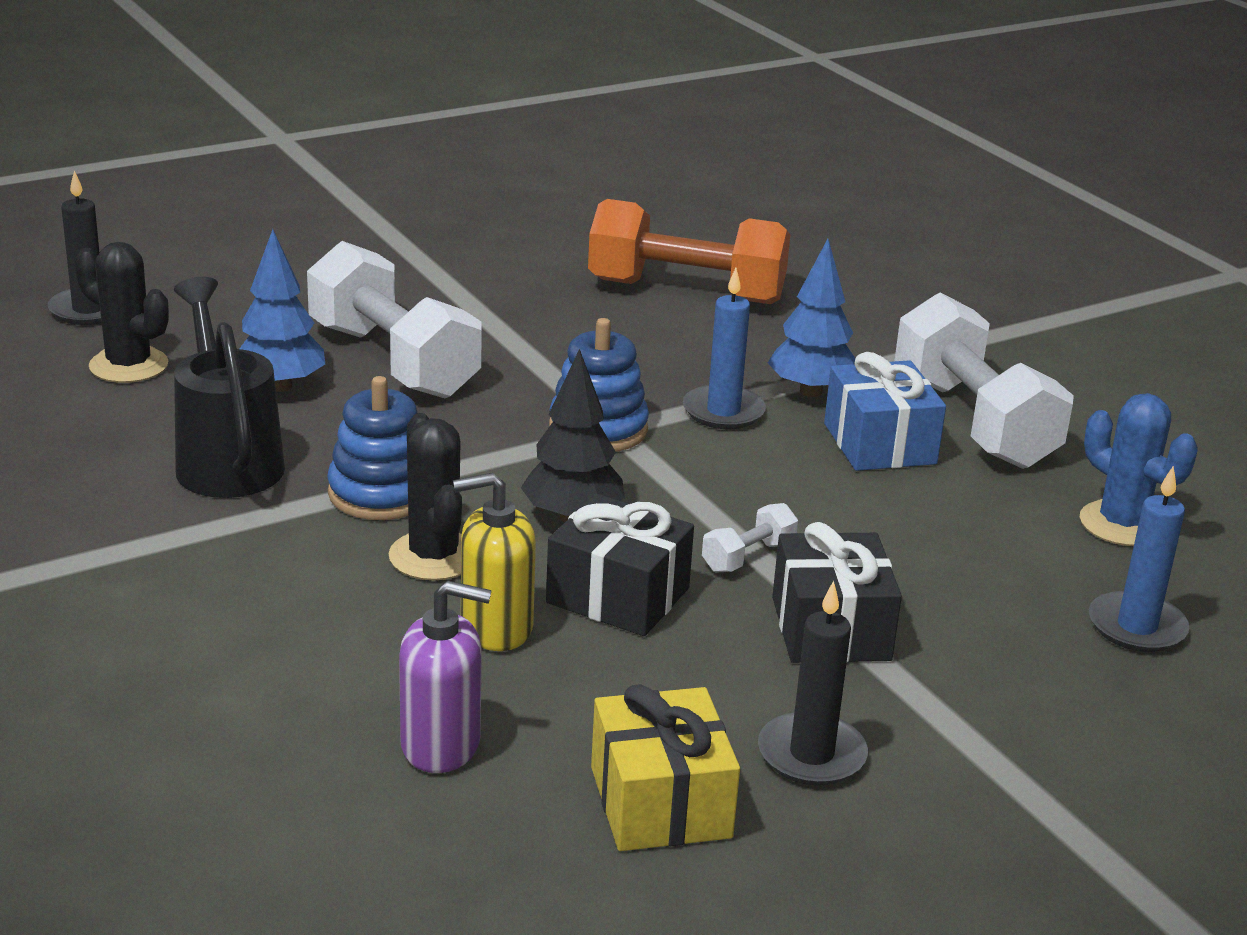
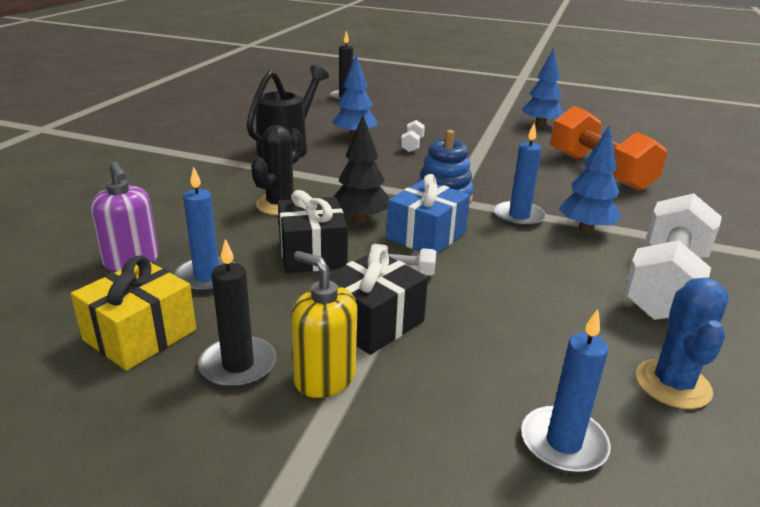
camera: 50 degrees right, 0 degrees up
(128, 365) = (322, 114): black cactus -> none
(381, 493) = (311, 178): blue stacking toy -> none
(393, 361) = (412, 145): white dumbbell -> white dumbbell, size x0.41
(487, 238) = (540, 125): none -> blue tree
(496, 628) = (243, 237): yellow soap dispenser -> yellow soap dispenser (325, 377)
(574, 699) = (207, 277): none -> blue candle
(879, 444) = (579, 265): blue gift -> blue gift (426, 236)

